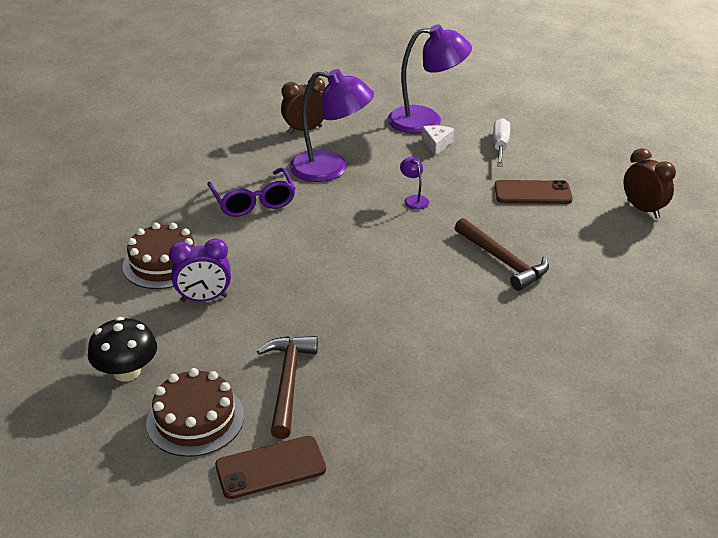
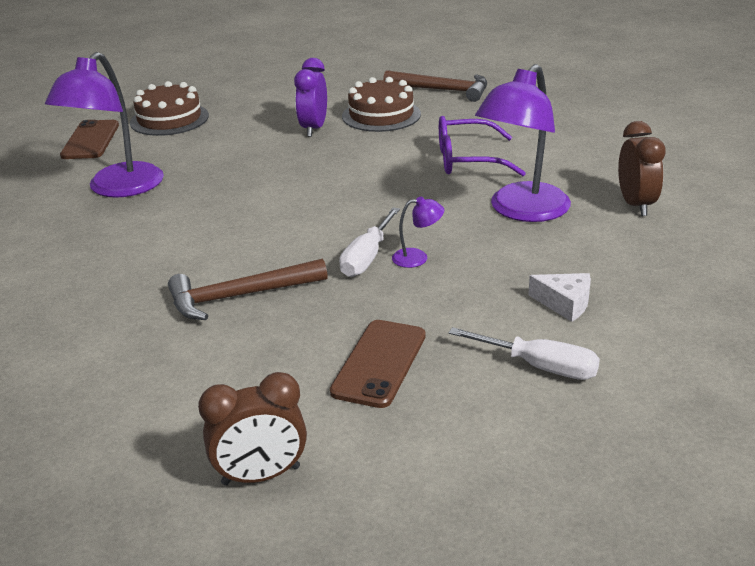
camera: 110 degrees right, 5 degrees down
(127, 372) = (247, 99): black mushroom -> none
(288, 382) = (170, 153): brown hammer -> brown hammer (442, 90)
(424, 219) = (367, 257): none -> white screwdriver
(426, 120) = (649, 308): purple lamp -> purple lamp (118, 189)

